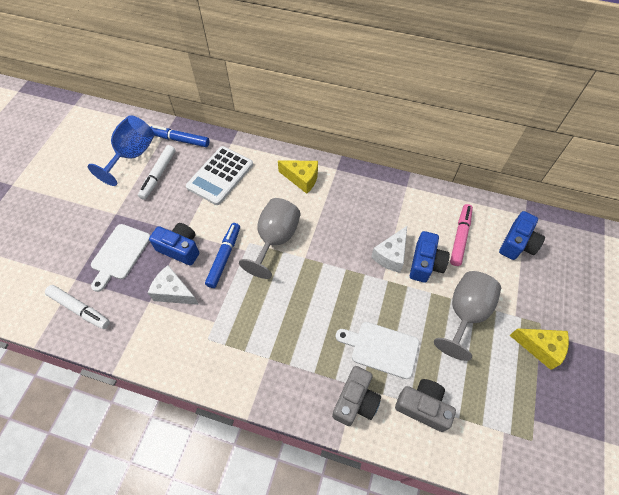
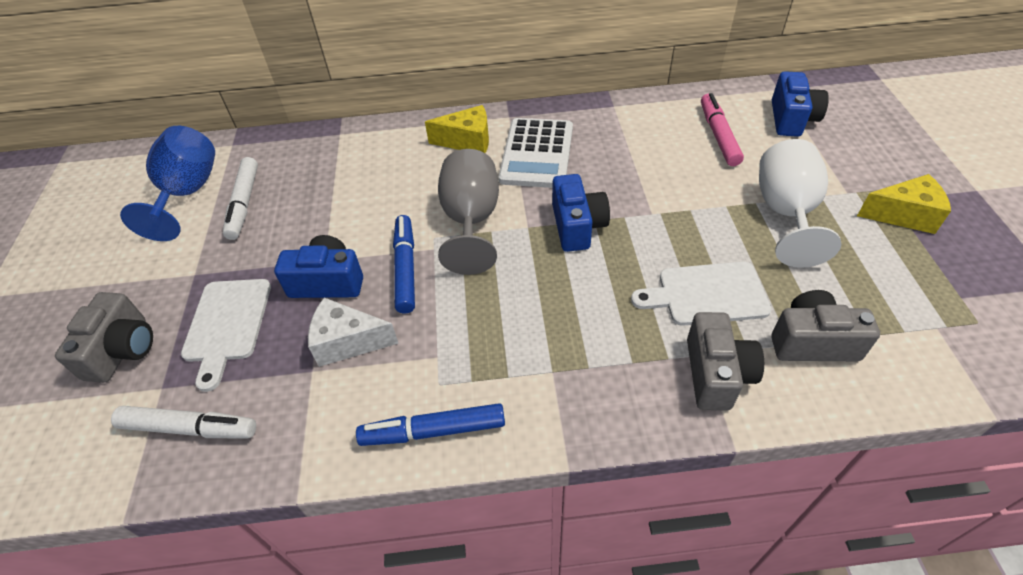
camera: 20 degrees left, 10 degrees down
(65, 248) = (122, 350): none -> grey camera
(180, 140) = (258, 152): blue marker -> blue marker (433, 431)
(220, 175) = (344, 174): white calculator -> white calculator (537, 154)
(391, 255) = (645, 184): white cheese -> none
(425, 264) = (696, 177): blue camera -> blue camera (577, 226)
(465, 313) = (786, 213): grey goblet -> white goblet

